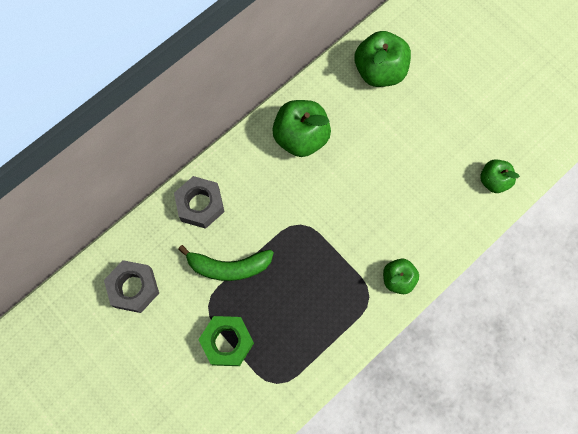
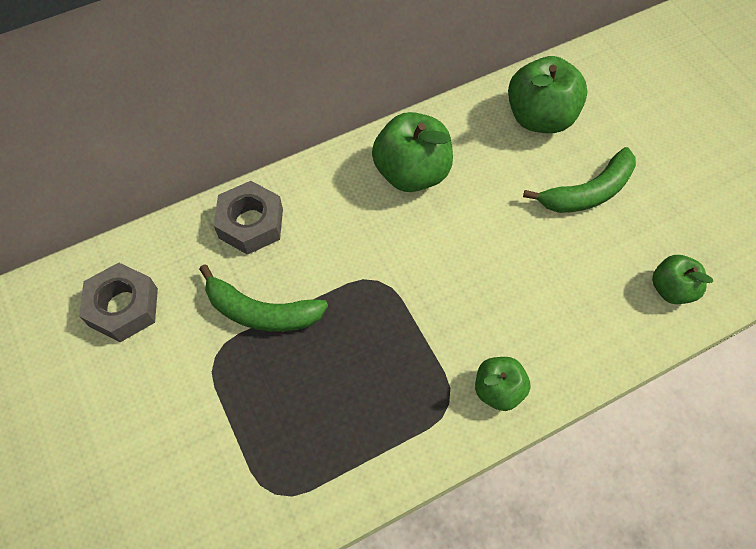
camera: 15 degrees right, 10 degrees down
(227, 342) = (224, 414): green nut -> none
(425, 123) = (588, 192): none -> green banana

